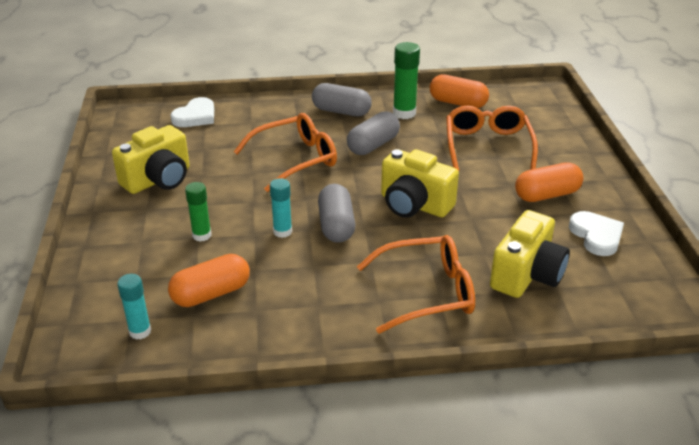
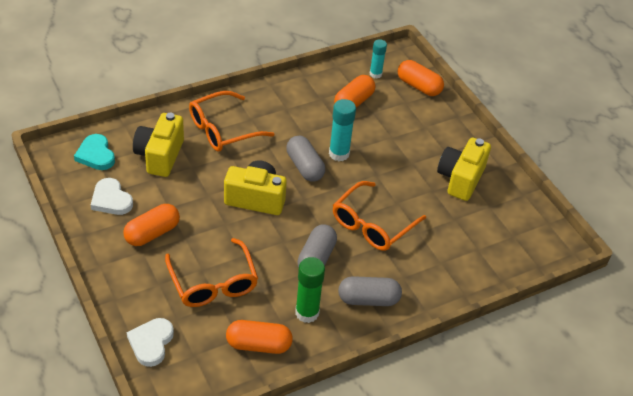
camera: 155 degrees right, 10 degrees up
(93, 297) = (419, 86): none -> orange capsule
(195, 116) = (494, 257): white heart -> white heart (151, 343)
(202, 235) = (390, 139): green glue stick -> none
(282, 231) = (339, 154): turquoise glue stick -> turquoise glue stick, size x1.51
(620, 293) = (96, 155): none -> turquoise heart

